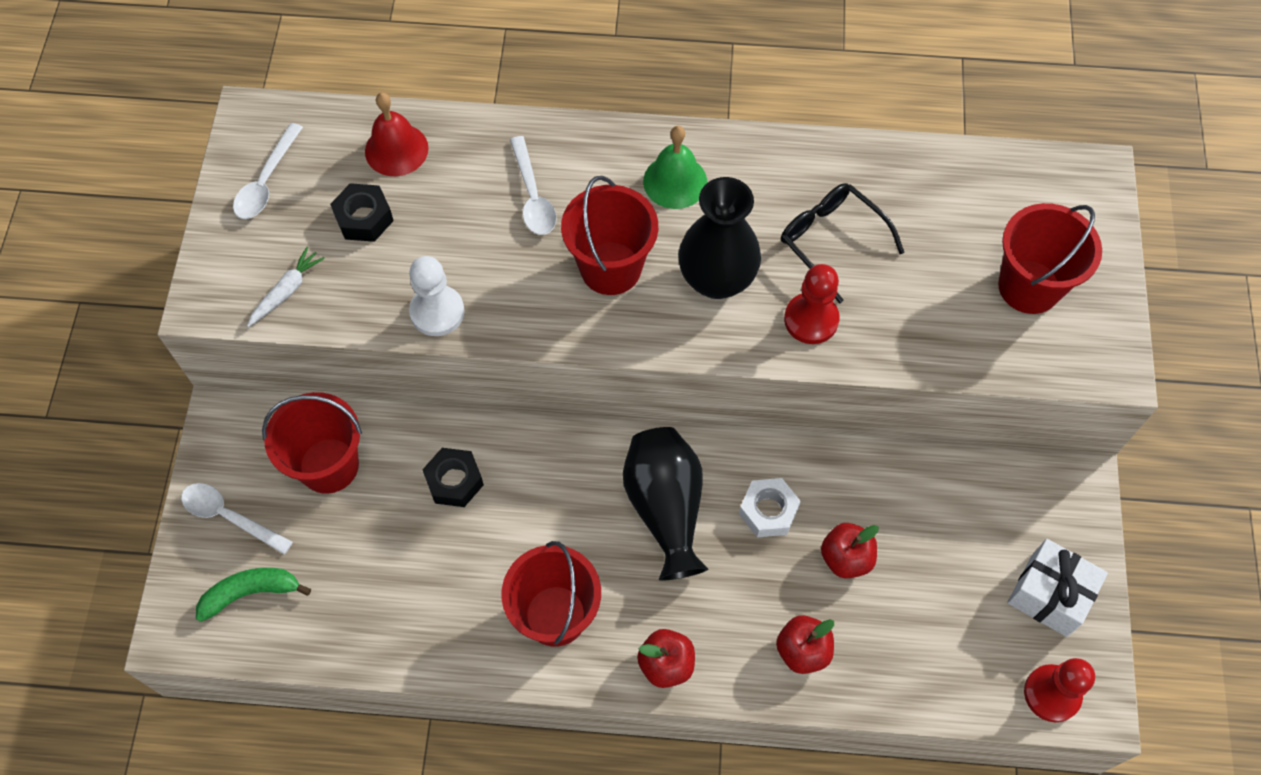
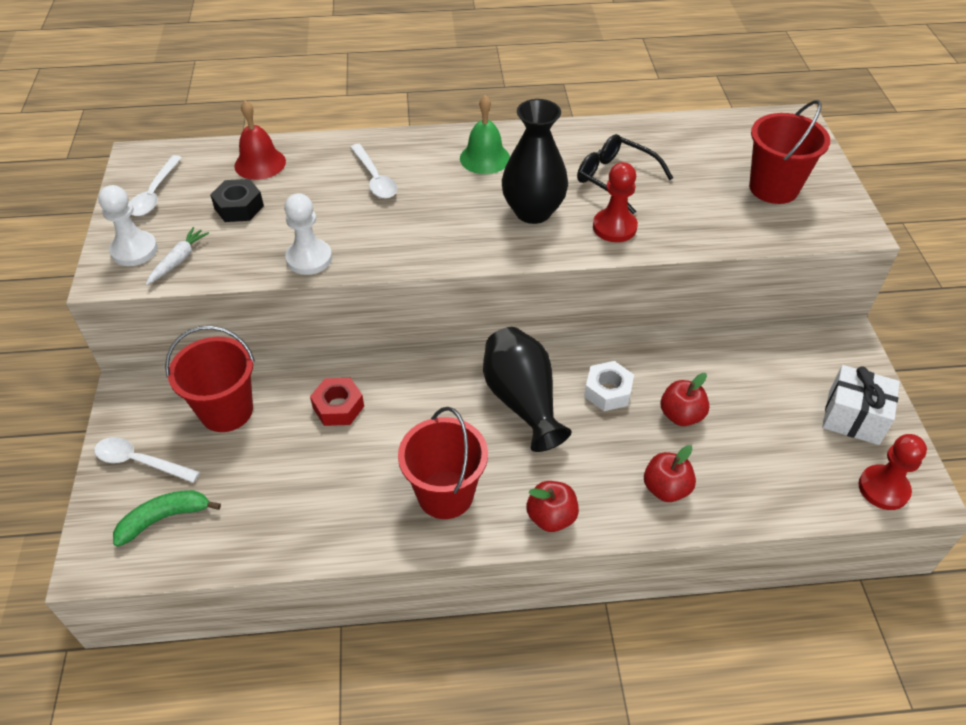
camera: 10 degrees left, 15 degrees down
(237, 267) = (134, 250): none -> white pawn
(454, 481) = (338, 407): black nut -> red nut
(610, 268) = (446, 214): red bucket -> none

